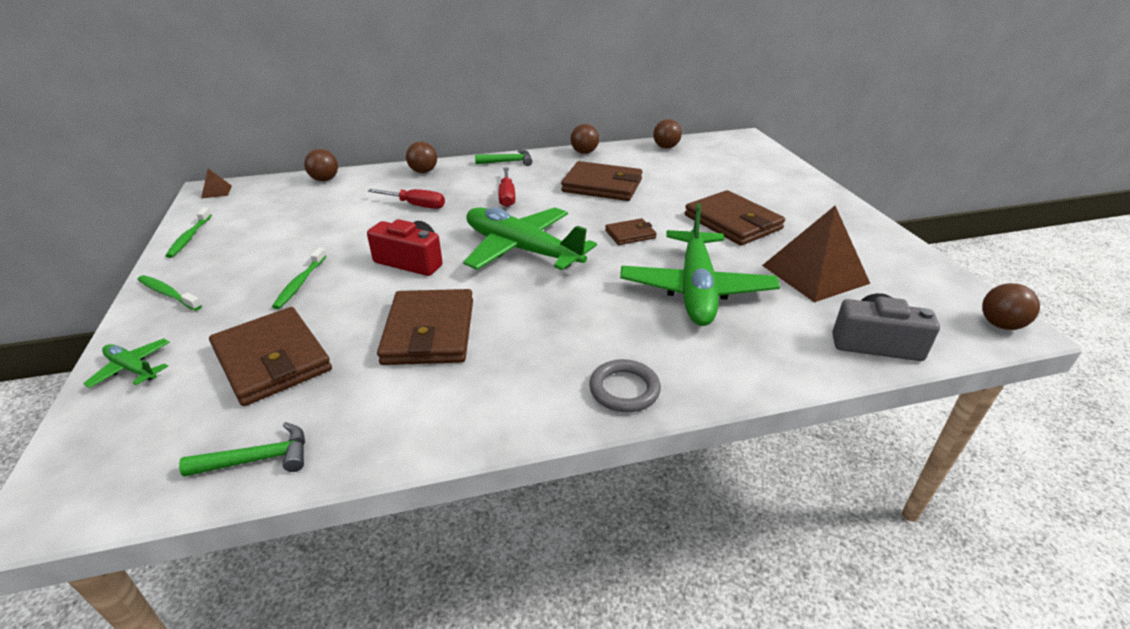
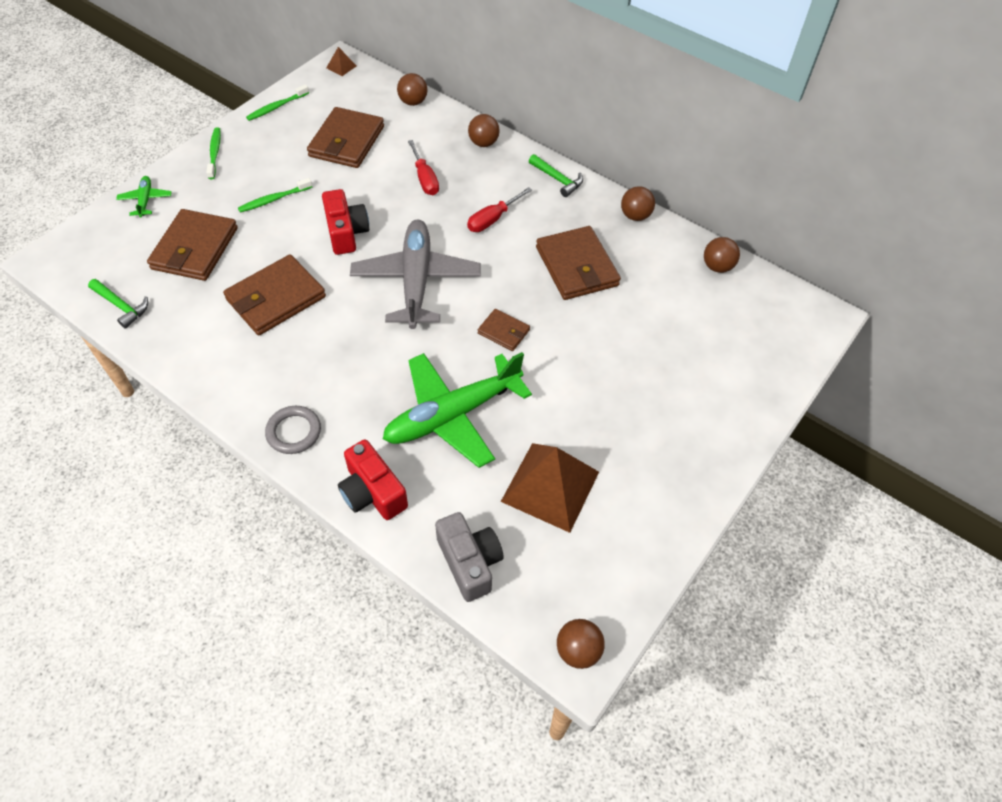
camera: 50 degrees right, 20 degrees up
(521, 250) = (416, 280): green plane -> grey plane
(732, 222) = (595, 391): brown wallet -> brown wallet (347, 141)
(750, 367) = (372, 492): none -> red camera

